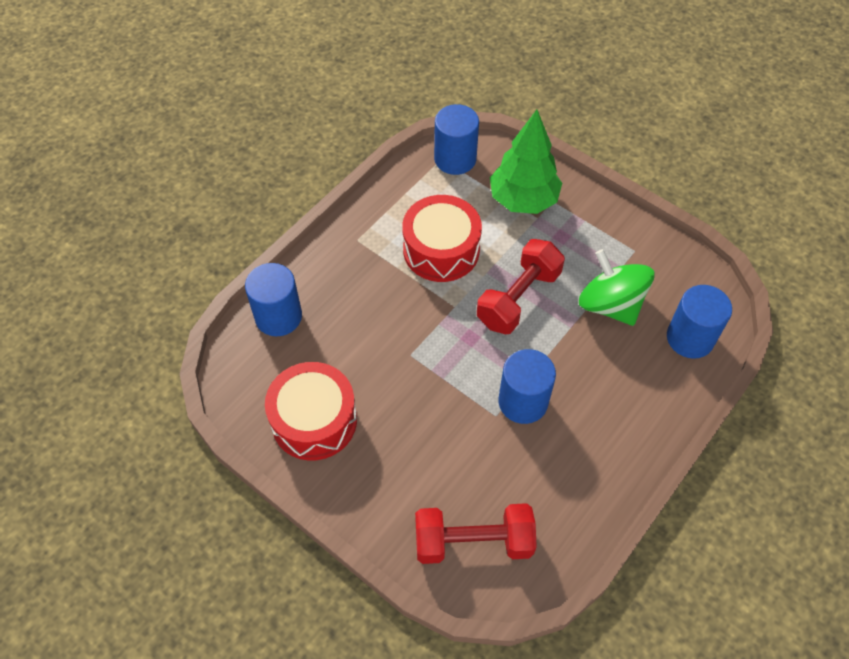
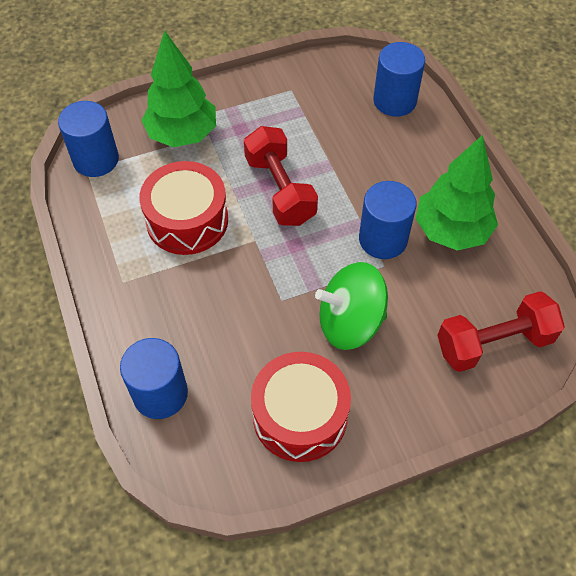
camera: 60 degrees left, 0 degrees up
(473, 542) = (494, 343): red dumbbell -> red dumbbell turned 45 degrees clockwise
(571, 454) = (451, 231): none -> green tree
(610, 304) = (330, 132): green spinning top -> green spinning top (350, 322)

